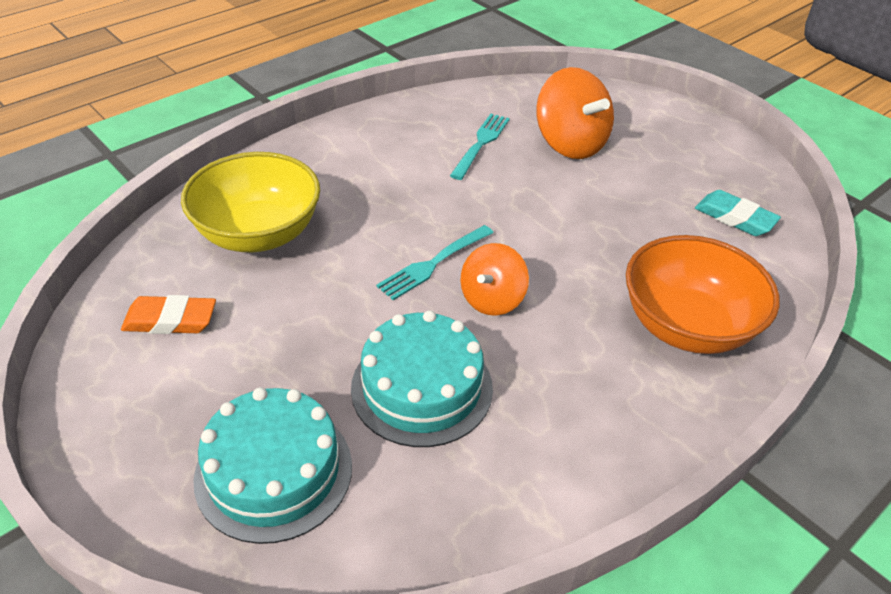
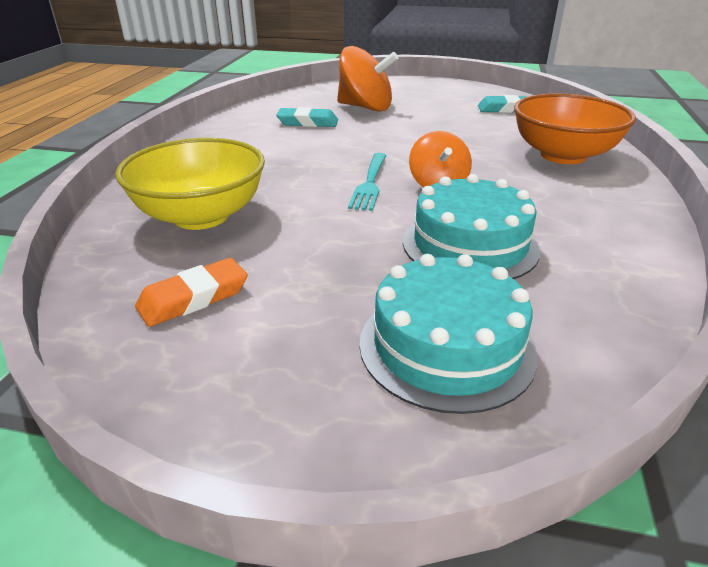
camera: 35 degrees left, 10 degrees down
(481, 144) = (307, 122): turquoise fork -> turquoise eraser

